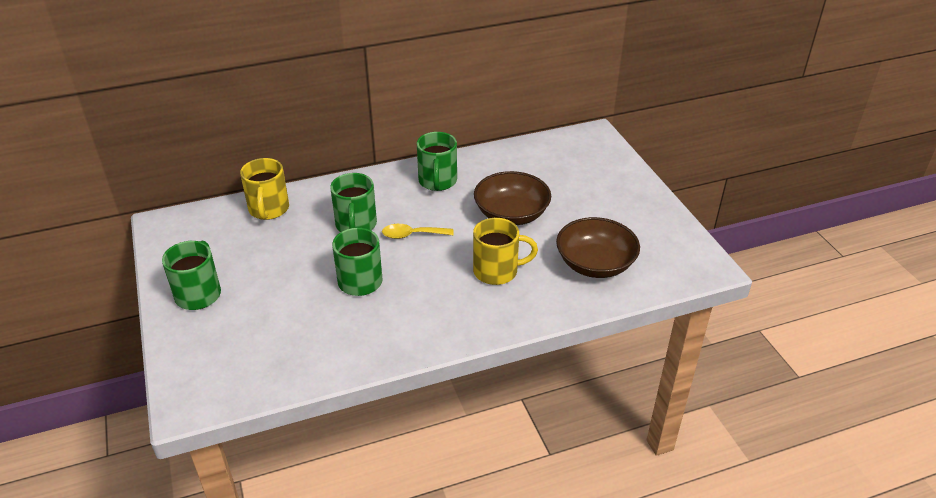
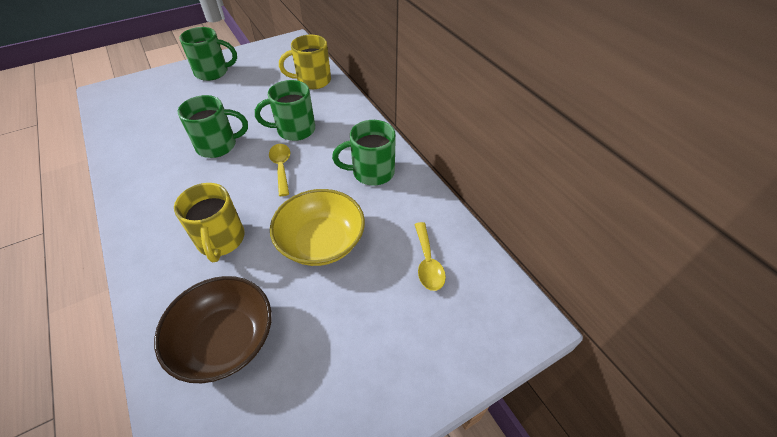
camera: 80 degrees right, 10 degrees up
(511, 214) = (321, 241): brown bowl -> yellow bowl
(542, 165) = (427, 263): none -> yellow spoon

